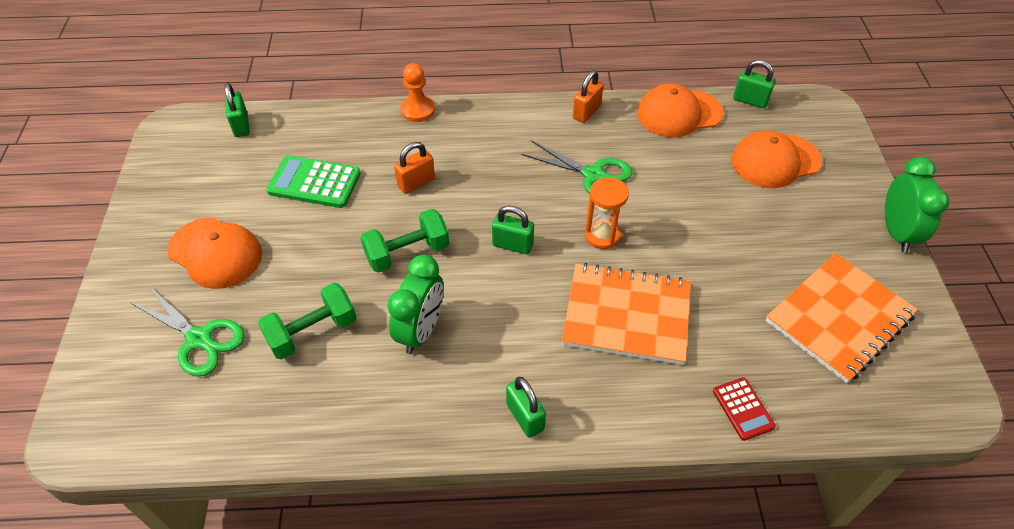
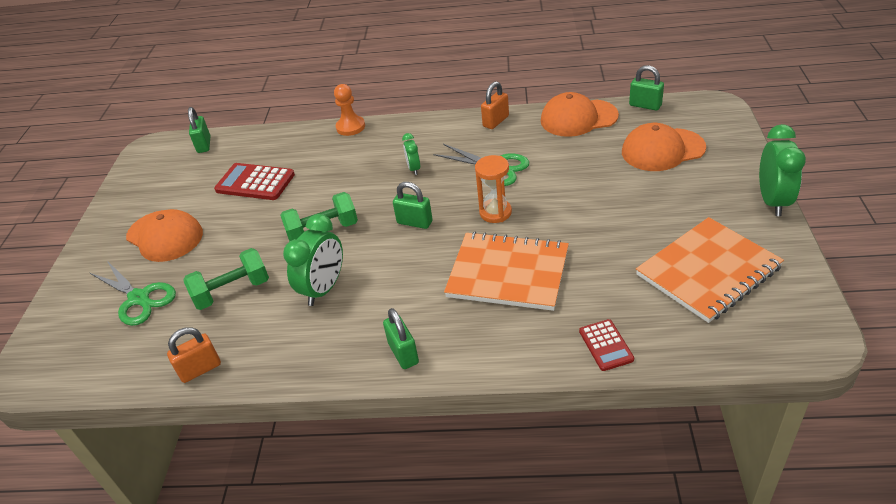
camera: 10 degrees right, 10 degrees down
(314, 182) = (255, 182): green calculator -> red calculator
(416, 183) = (340, 179): orange padlock -> orange padlock (200, 369)
(501, 172) = (414, 169): none -> green clock

